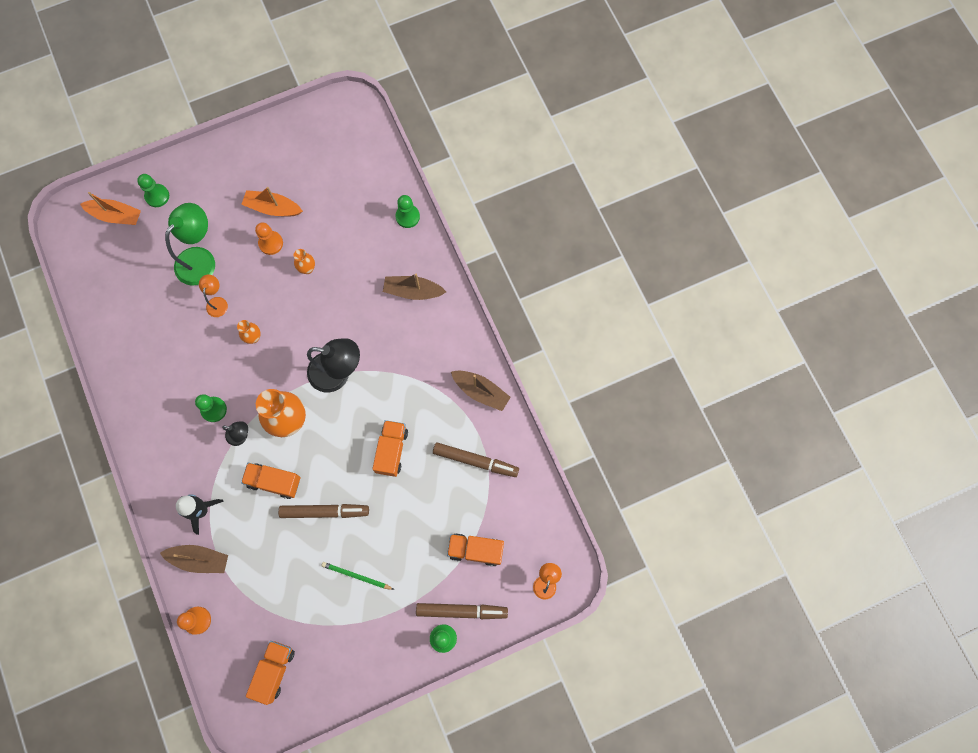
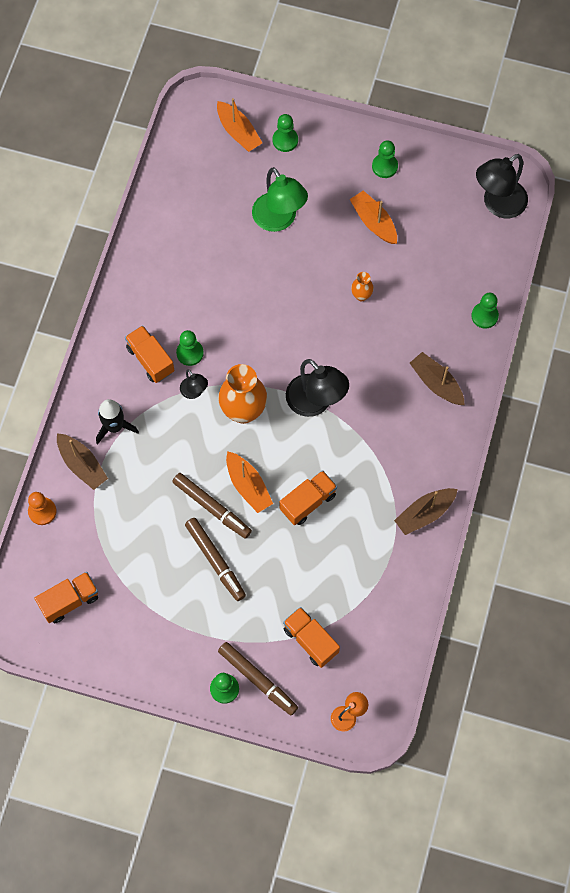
camera: 40 degrees right, 5 degrees down
(201, 259) = (279, 220): green lamp -> green lamp turned 75 degrees clockwise
(217, 302) = (264, 267): orange lamp -> none
(248, 161) = (384, 166): none -> green pawn
(253, 337) = (269, 319): orange vase -> none
(271, 243) = (348, 250): orange pawn -> none
(274, 482) = (191, 450): orange truck -> orange truck (150, 360)
(338, 474) = (248, 486): none -> orange boat
(352, 129) = (498, 204): none -> black lamp
(356, 576) = (195, 580): green pencil -> none
(475, 461) = (371, 567): brown marker -> brown marker (215, 561)
(481, 392) = (424, 513): brown boat -> brown boat turned 75 degrees clockwise

